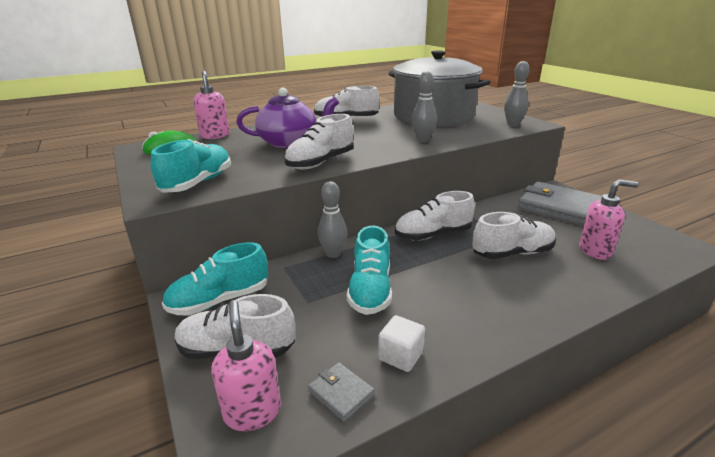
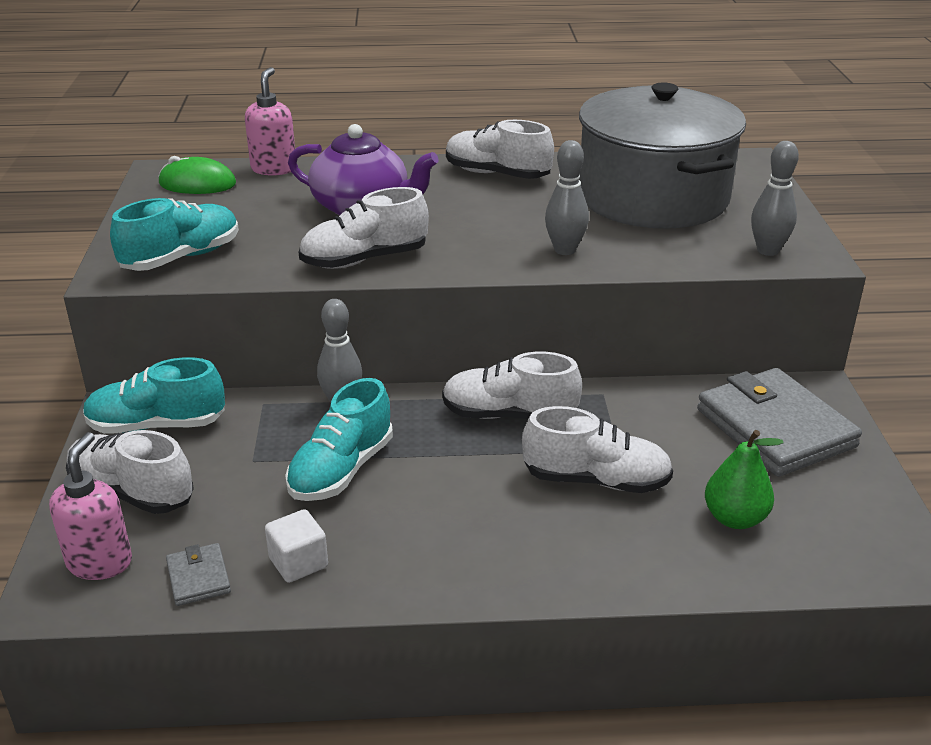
camera: 25 degrees right, 5 degrees up
(595, 251) = (735, 518): pink soap dispenser -> green pear

